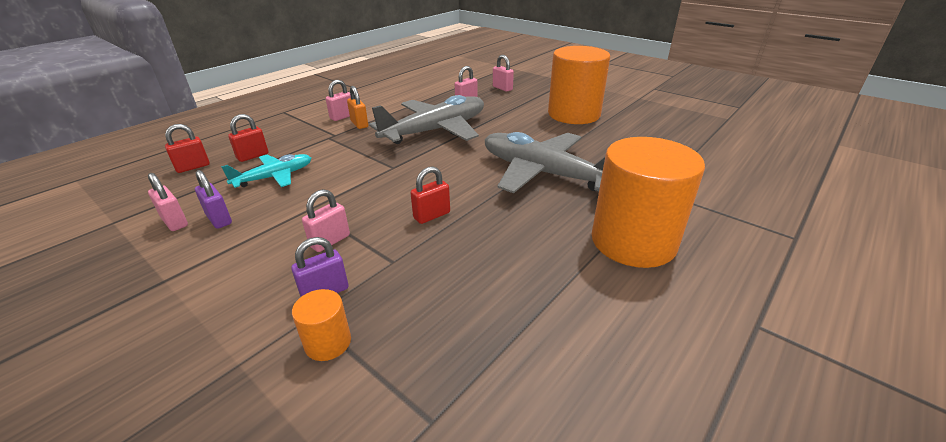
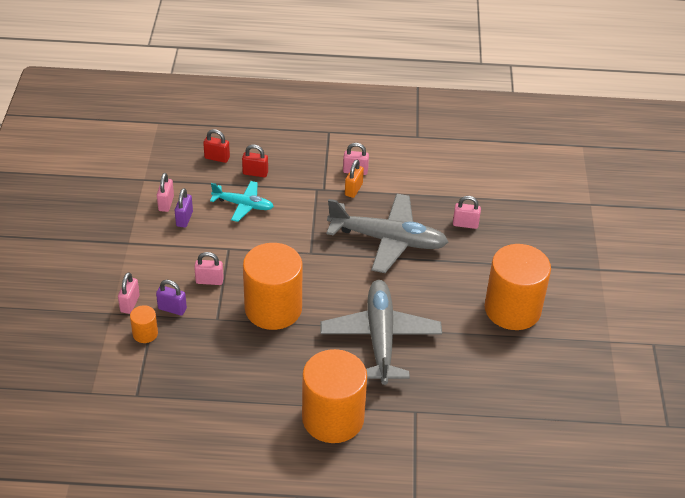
camera: 50 degrees right, 10 degrees up
(432, 215) = (273, 308): red padlock -> orange cylinder
(502, 88) = (524, 231): pink padlock -> pink padlock (130, 304)

